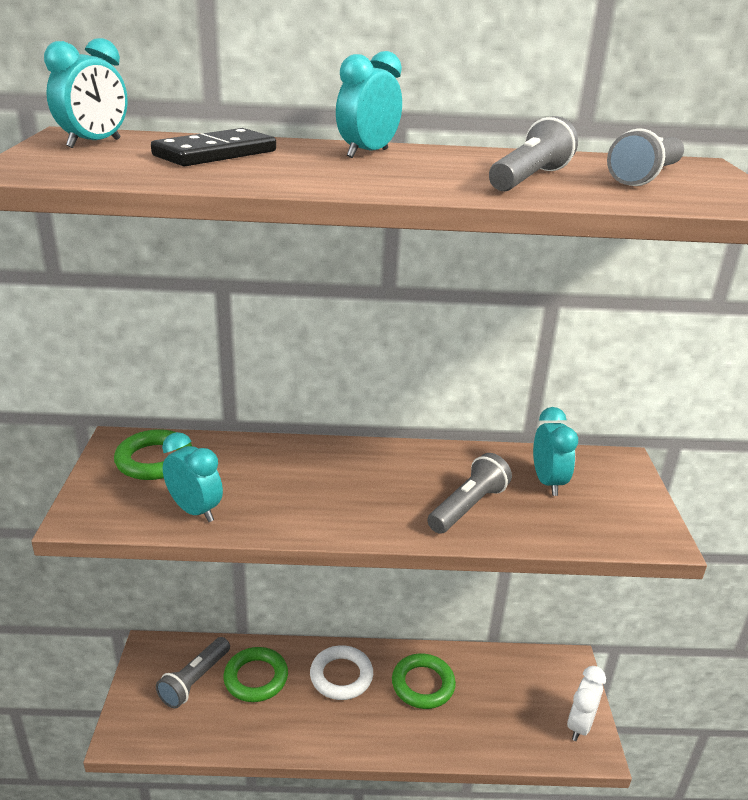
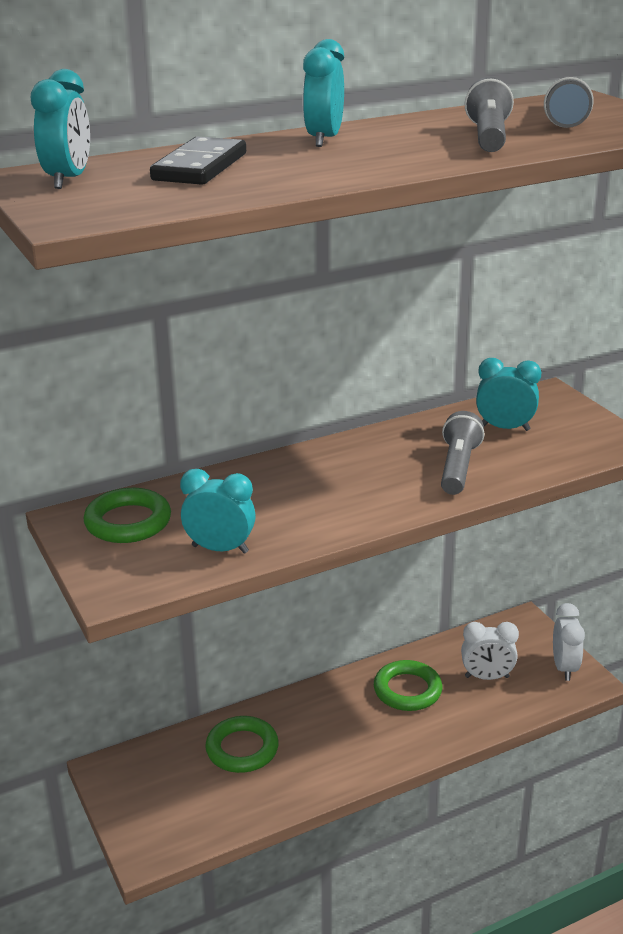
camera: 25 degrees left, 0 degrees up
(194, 680) = (180, 776): grey flashlight -> none
(341, 676) = (325, 714): white ring -> none
(500, 703) = (487, 677): none -> white clock
(548, 482) = (504, 428): turquoise clock -> turquoise clock turned 45 degrees counterclockwise

